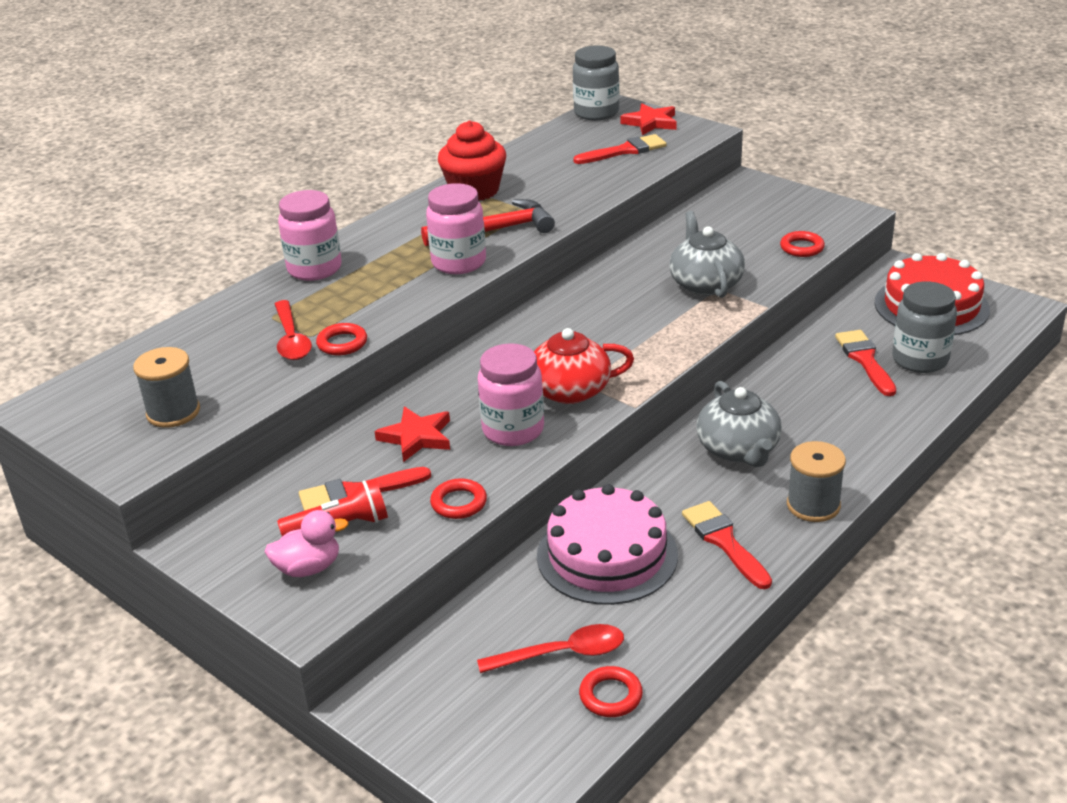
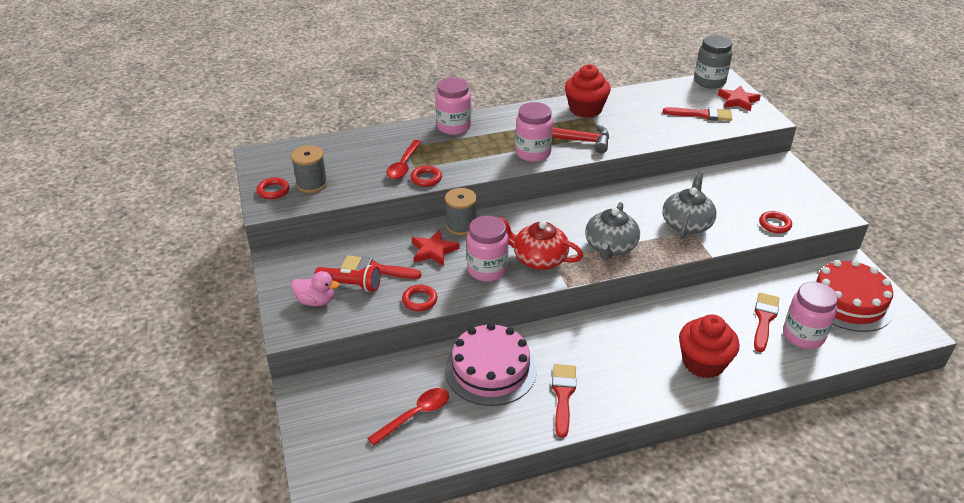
camera: 30 degrees right, 5 degrees up
(562, 653) = (415, 415): red spoon -> red spoon turned 60 degrees counterclockwise
(610, 696) = (418, 453): red ring -> red ring (273, 191)
(738, 449) = (626, 341): grey teapot -> grey teapot (610, 247)
(813, 505) = (638, 399): grey spool -> grey spool (461, 226)
(845, 433) = (703, 363): none -> red cupcake
(920, 360) = (803, 335): grey jar -> pink jar

